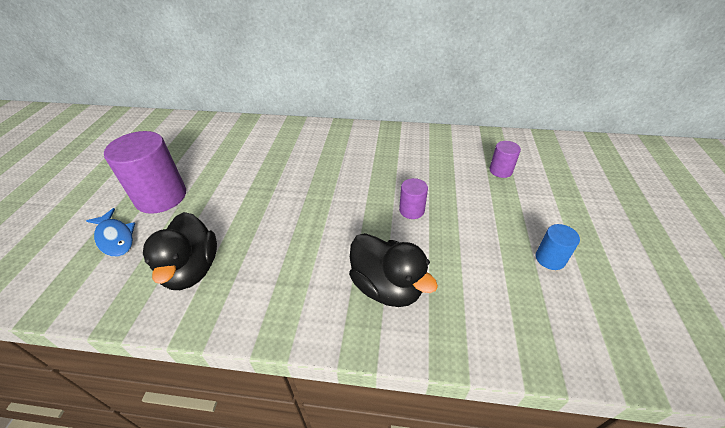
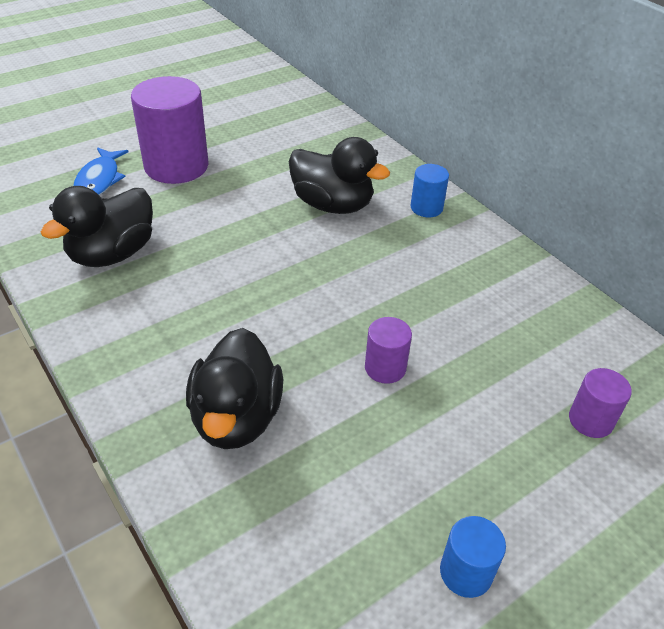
camera: 45 degrees right, 0 degrees up
(283, 160) = (332, 205): none -> black duck
(328, 134) = (426, 208): none -> blue cylinder

